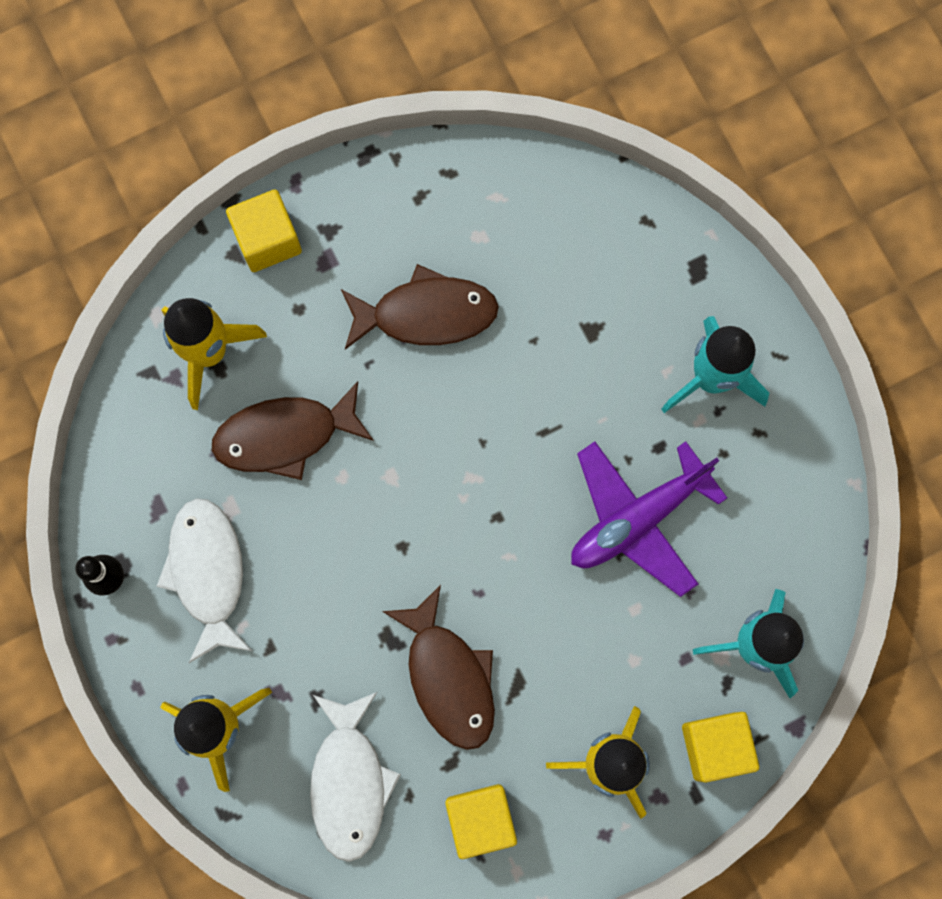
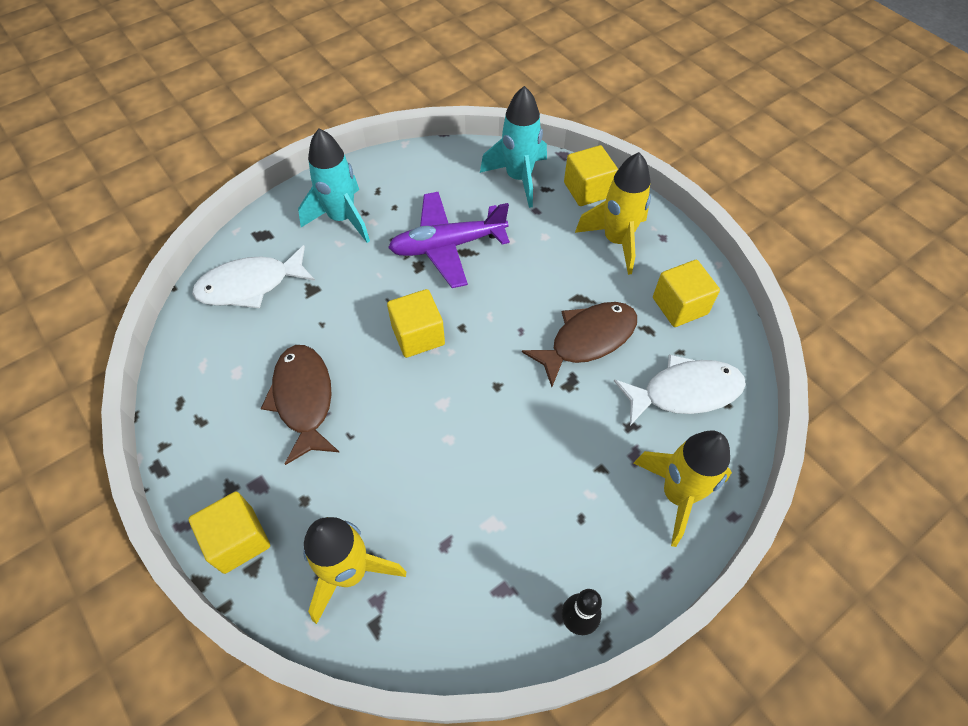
camera: 100 degrees left, 20 degrees down
(208, 572) = (551, 531): white fish -> white fish (250, 285)
(285, 435) = (420, 490): brown fish -> none
(494, 459) = (418, 335): none -> yellow cube
(638, 519) = (447, 246): purple plane -> purple plane turned 120 degrees clockwise

